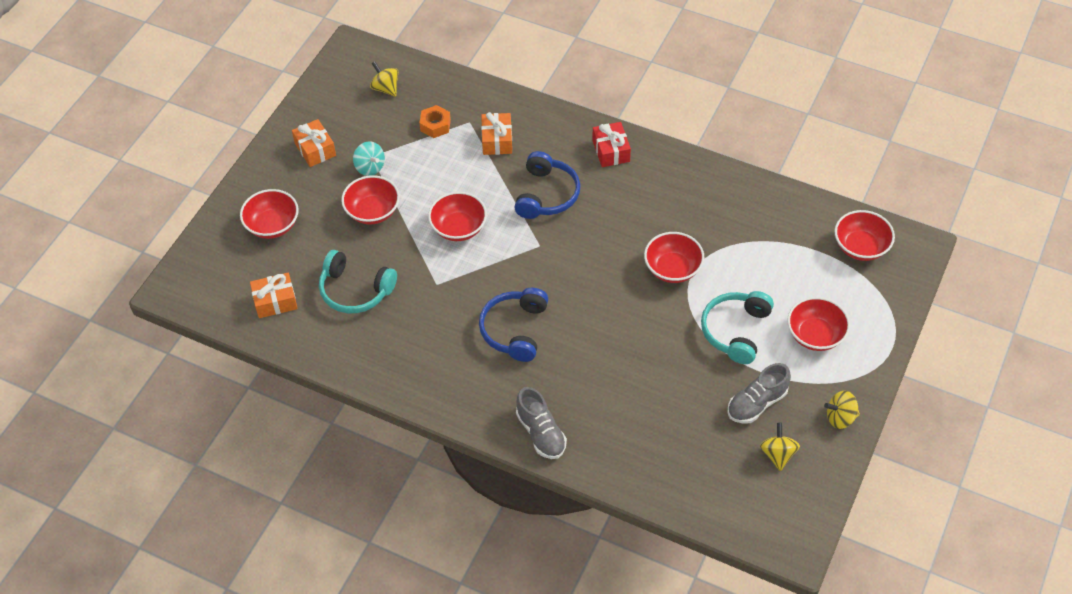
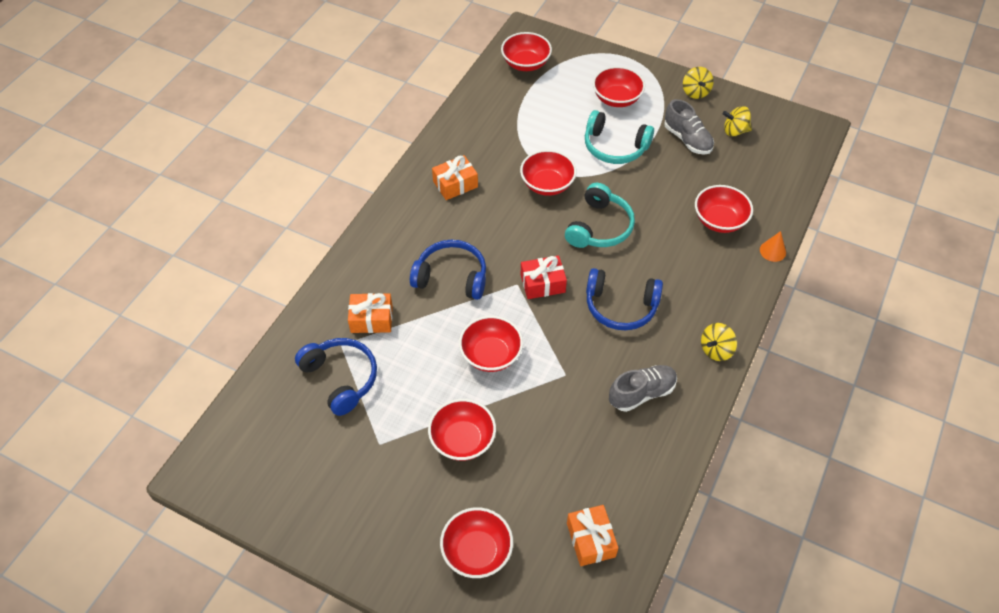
camera: 90 degrees left, 0 degrees up
(315, 149) = (360, 508): orange gift -> orange gift (455, 184)
(355, 290) = (574, 454): turquoise headphones -> turquoise headphones (599, 227)
(370, 167) = (396, 445): turquoise spinning top -> none
(385, 88) = (272, 432): yellow spinning top -> yellow spinning top (716, 350)
(435, 125) = (341, 378): orange nut -> blue headphones
(541, 433) = (735, 288): grey shoe -> grey shoe (642, 393)
(593, 474) = (772, 251): none -> orange cone
(611, 151) = (399, 223): red gift -> red gift (542, 283)
(633, 426) = (719, 220): none -> red bowl

